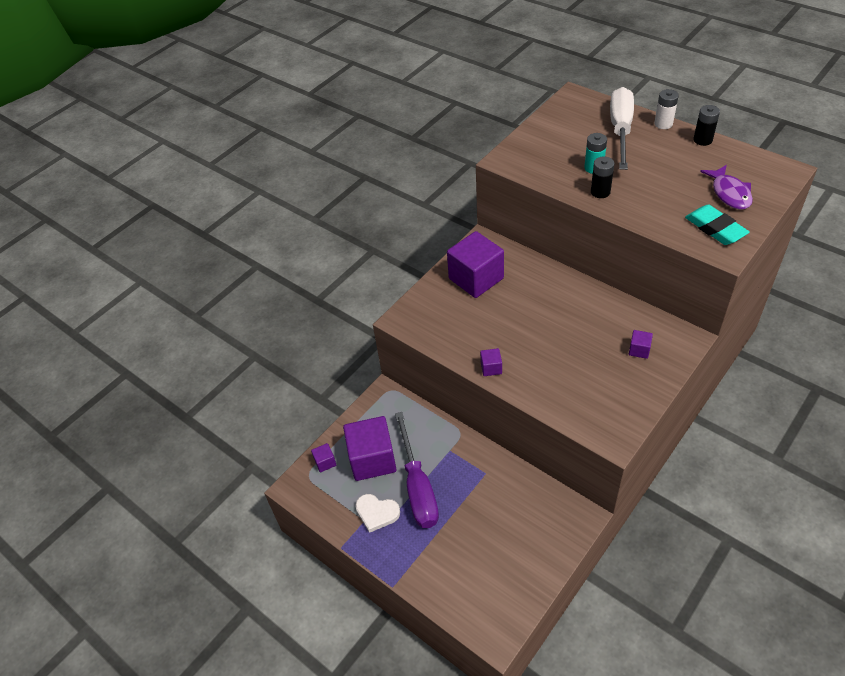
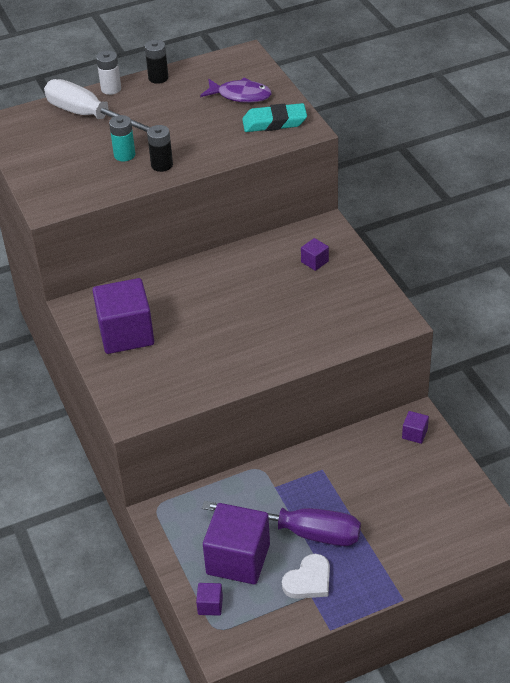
camera: 65 degrees left, 5 degrees down
(491, 368) = (254, 370): purple cube -> purple cube (414, 434)

